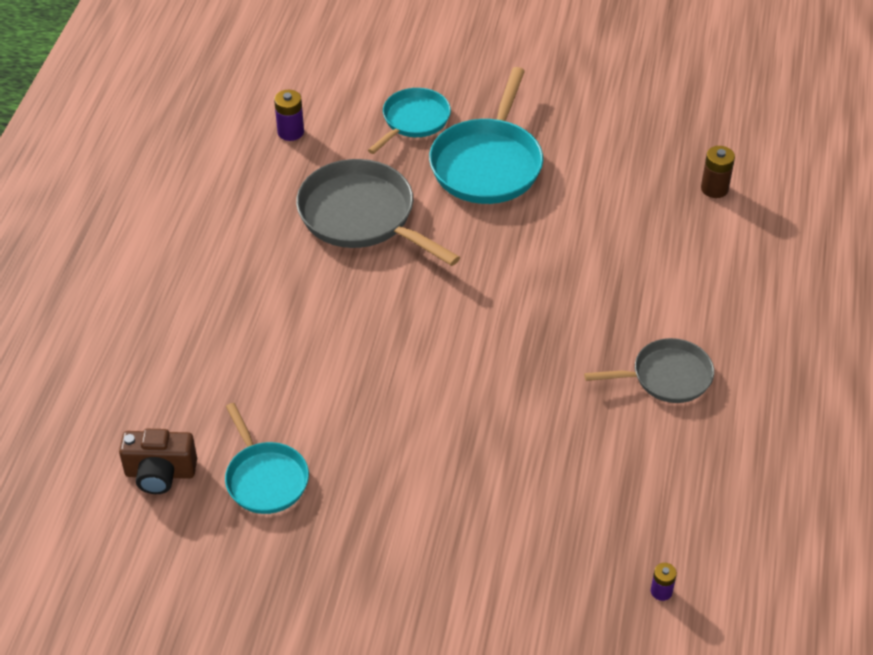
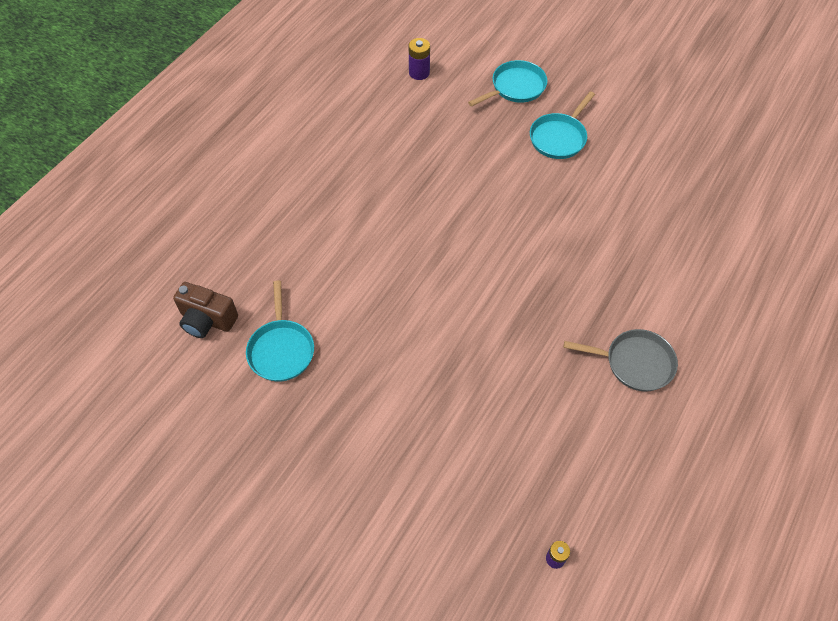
camera: 20 degrees right, 10 degrees up
(362, 216) = (444, 154): grey pan -> none
(488, 164) = (559, 137): turquoise pan -> turquoise pan, size x0.62
(714, 189) = (738, 208): brown battery -> none

